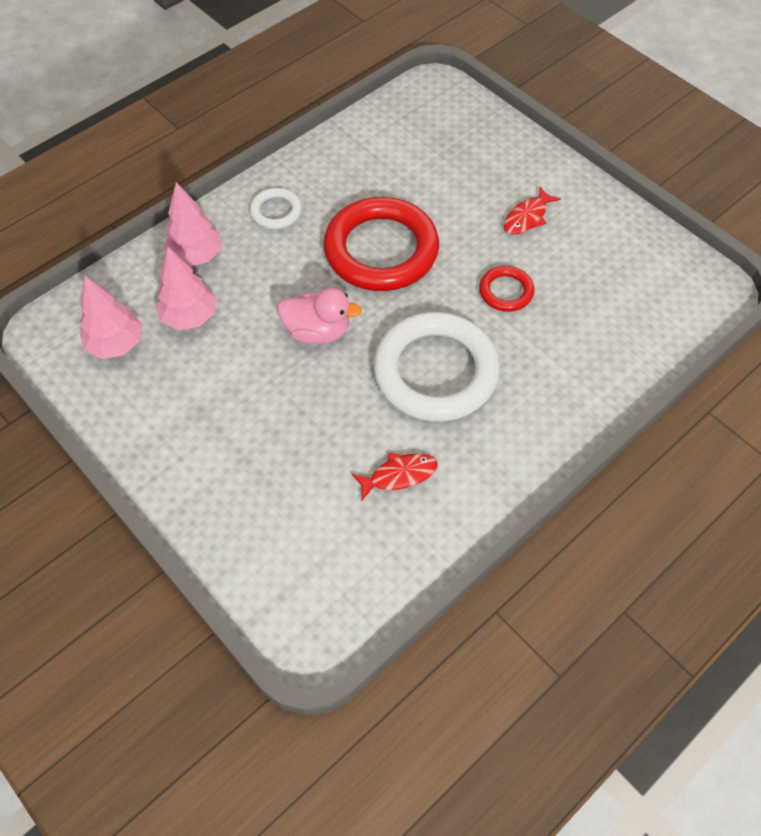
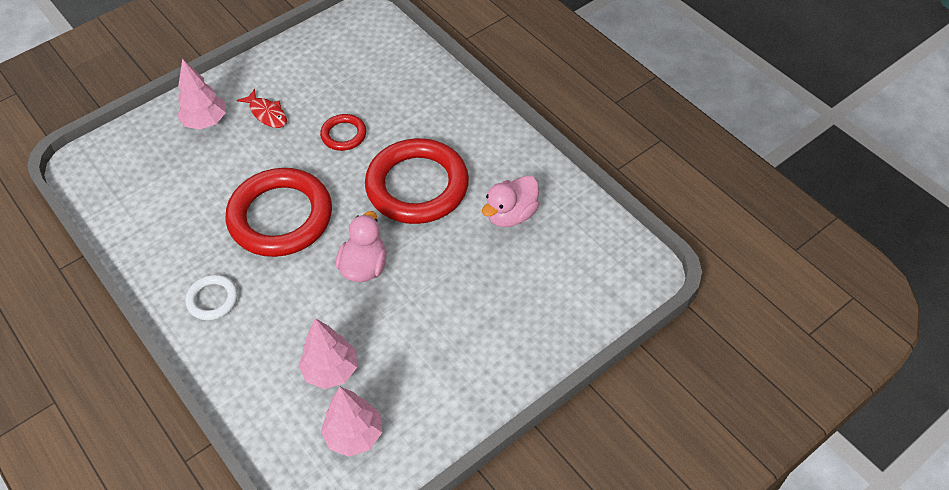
camera: 85 degrees left, 5 degrees down
(196, 256) = (255, 368): pink tree -> pink tree (205, 122)
(399, 475) = (511, 214): red fish -> pink duck
(435, 371) = (417, 186): white ring -> red ring

